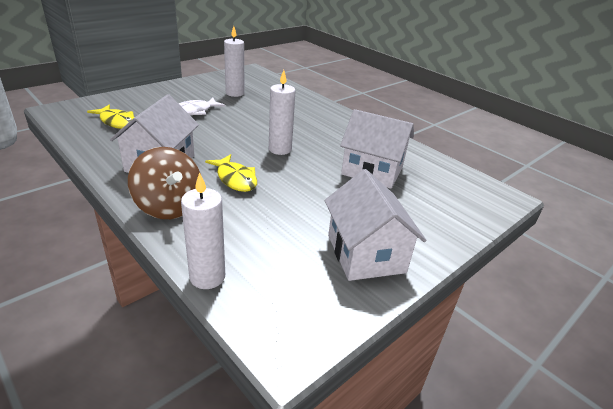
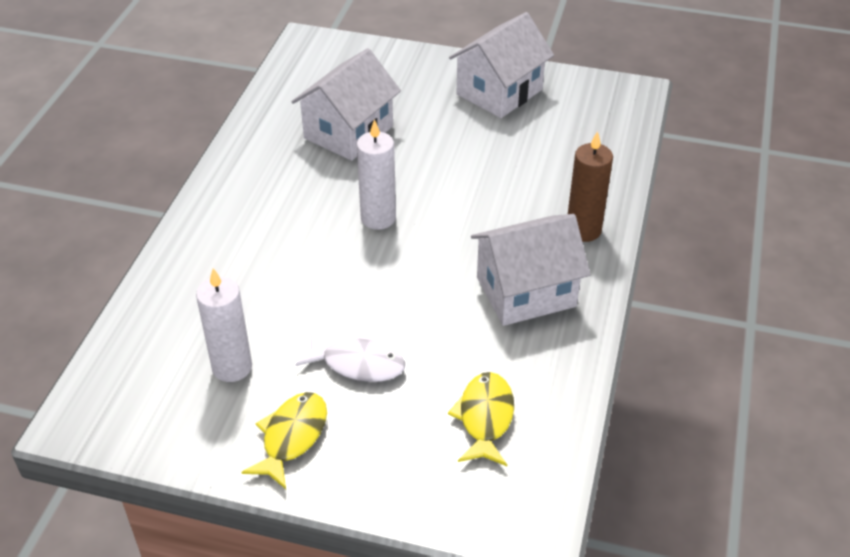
camera: 120 degrees left, 10 degrees up
(169, 206) = (583, 230): brown spinning top -> brown candle
(207, 277) = (627, 155): white candle -> none
(235, 179) = (484, 216): yellow fish -> yellow fish (292, 437)
(372, 171) = (348, 132): white house -> white house turned 45 degrees clockwise

